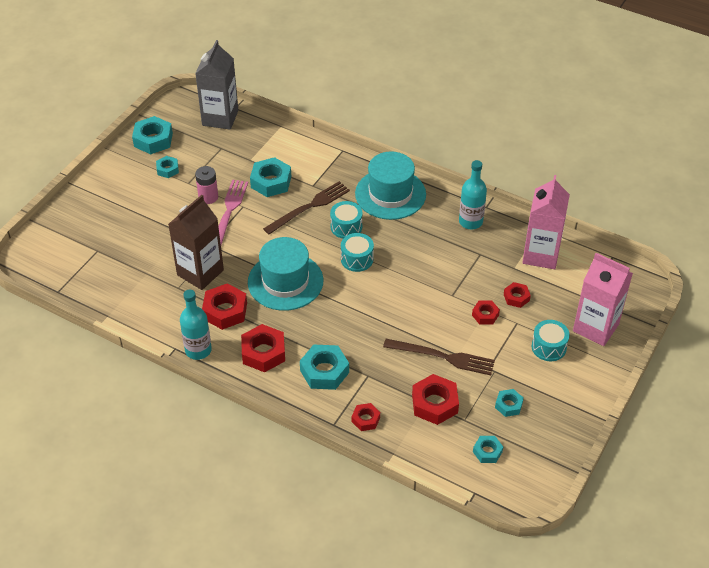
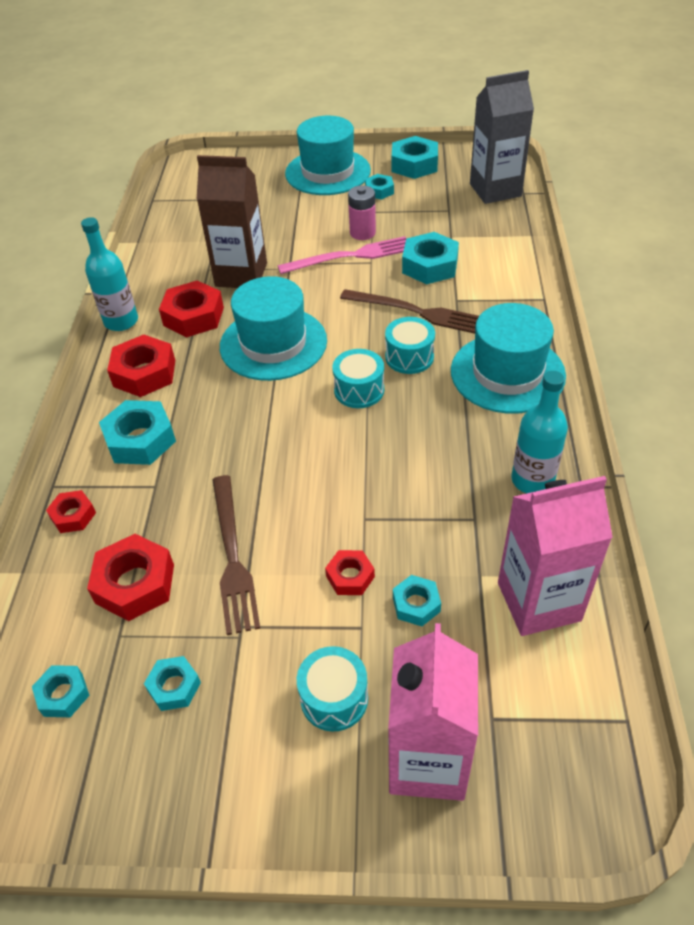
camera: 65 degrees right, 0 degrees up
(118, 185) = (327, 172): none -> turquoise hat
(516, 297) = (416, 604): red nut -> turquoise nut

